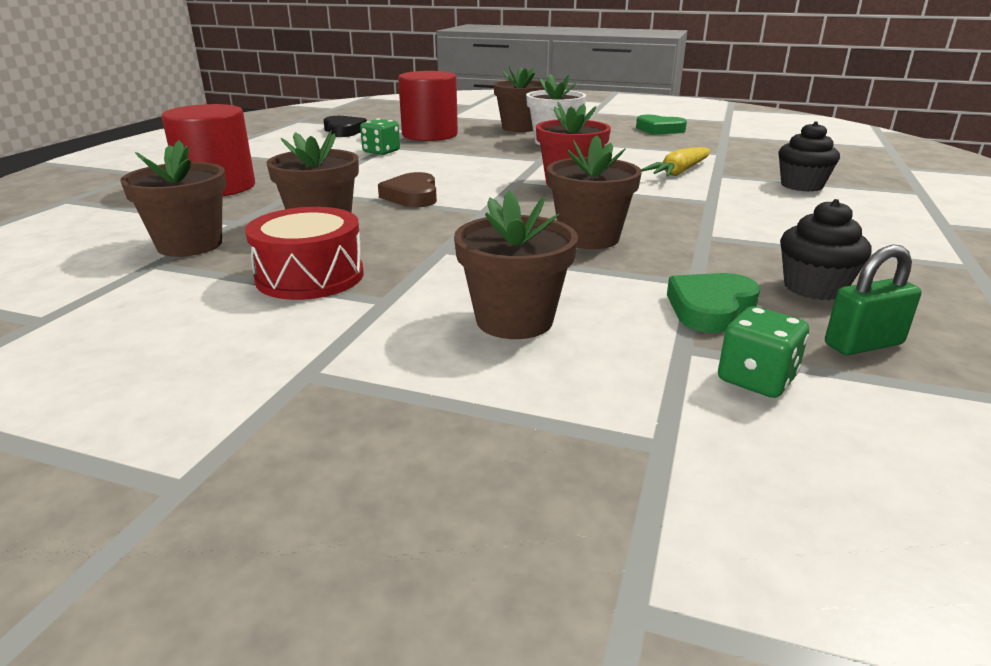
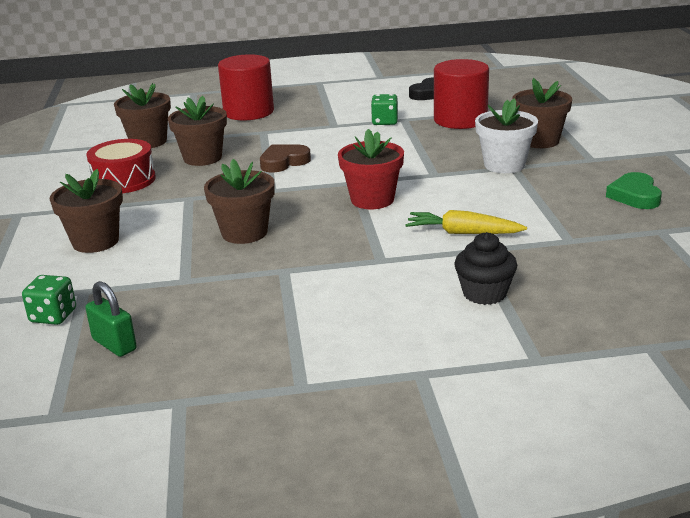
camera: 65 degrees right, 0 degrees up
(710, 308) = (143, 291): green heart -> none
(814, 288) = (202, 321): black cupcake -> none

